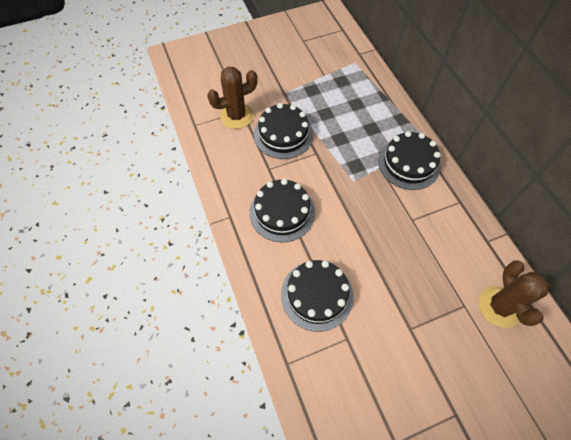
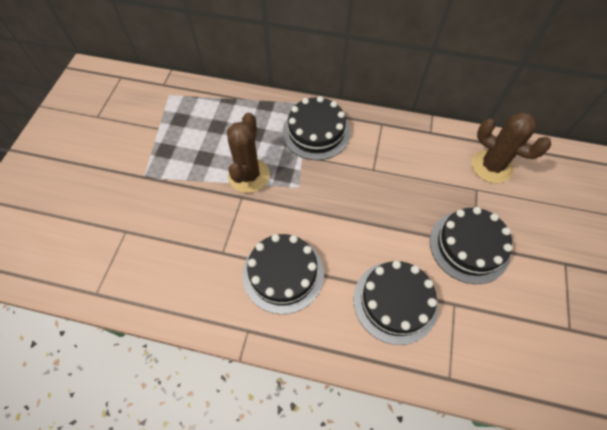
camera: 55 degrees left, 0 degrees up
(236, 116) = (127, 241): brown cactus -> brown cactus (249, 175)
(283, 134) = (193, 211): black cake -> black cake (469, 246)

